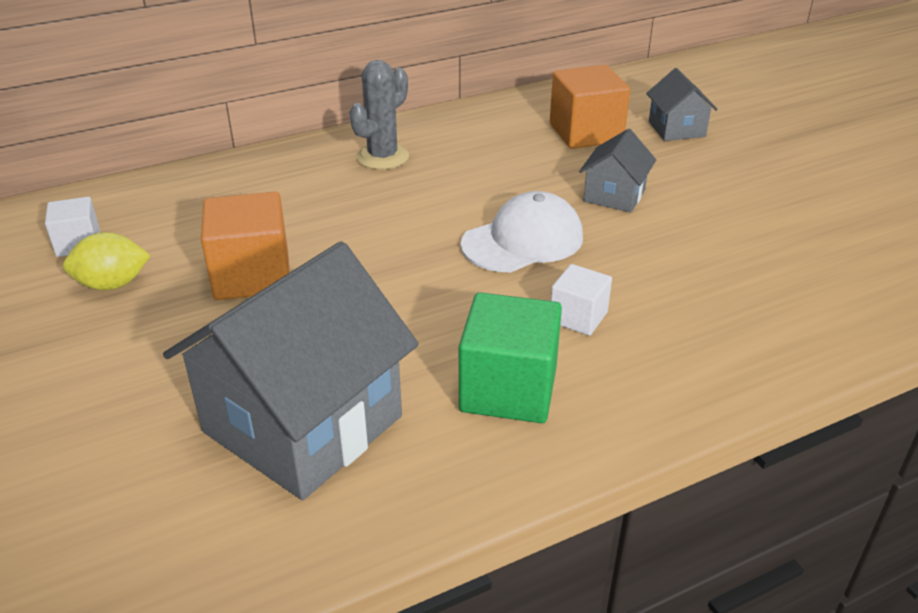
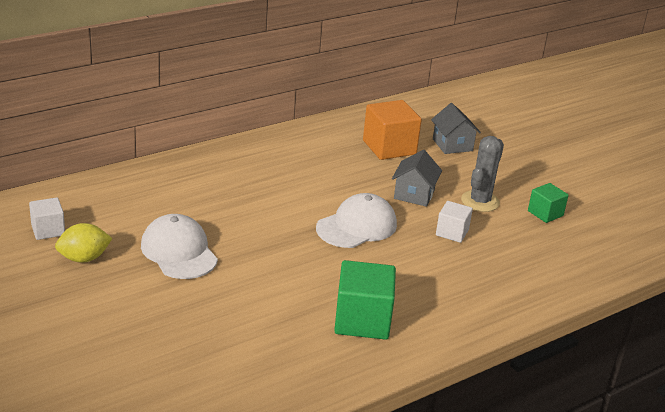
camera: 10 degrees left, 5 degrees down
(252, 276) = (179, 251): orange cube -> white cap
(303, 424) = (239, 343): grey house -> none
(382, 157) = (247, 165): grey cactus -> grey cactus (480, 201)
(578, 317) = (399, 276): white cube -> white cube (452, 232)
(813, 223) = (545, 213): none -> green cube

